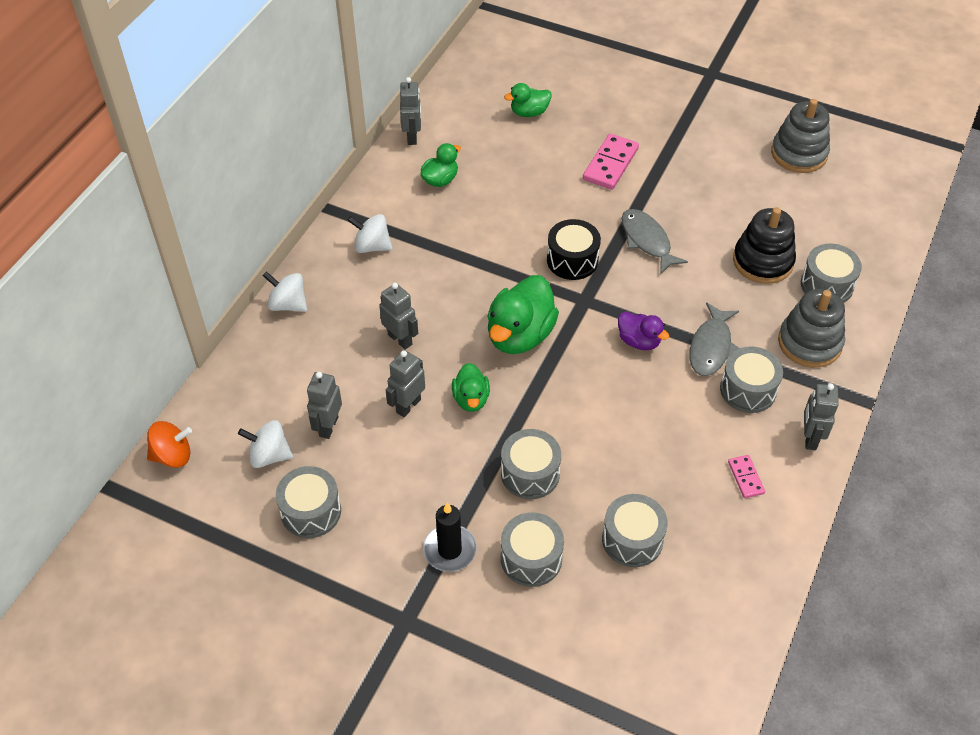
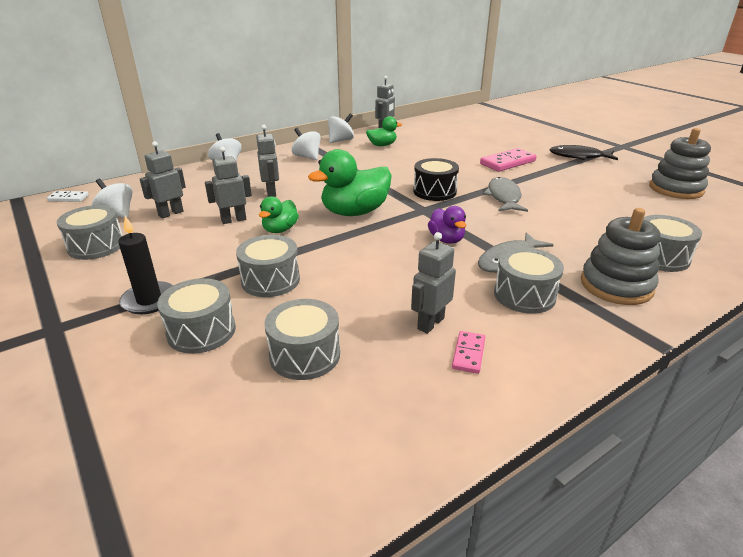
camera: 30 degrees right, 20 degrees down
(173, 456) = (68, 198): orange spinning top -> white domino
(379, 189) = (340, 140): none -> white spinning top
(529, 112) = (470, 136): green duck -> none
(678, 118) = (579, 156): none -> black fish
(763, 261) = (601, 229): black stacking toy -> none
(810, 438) = (569, 349): grey robot -> grey robot (430, 323)

